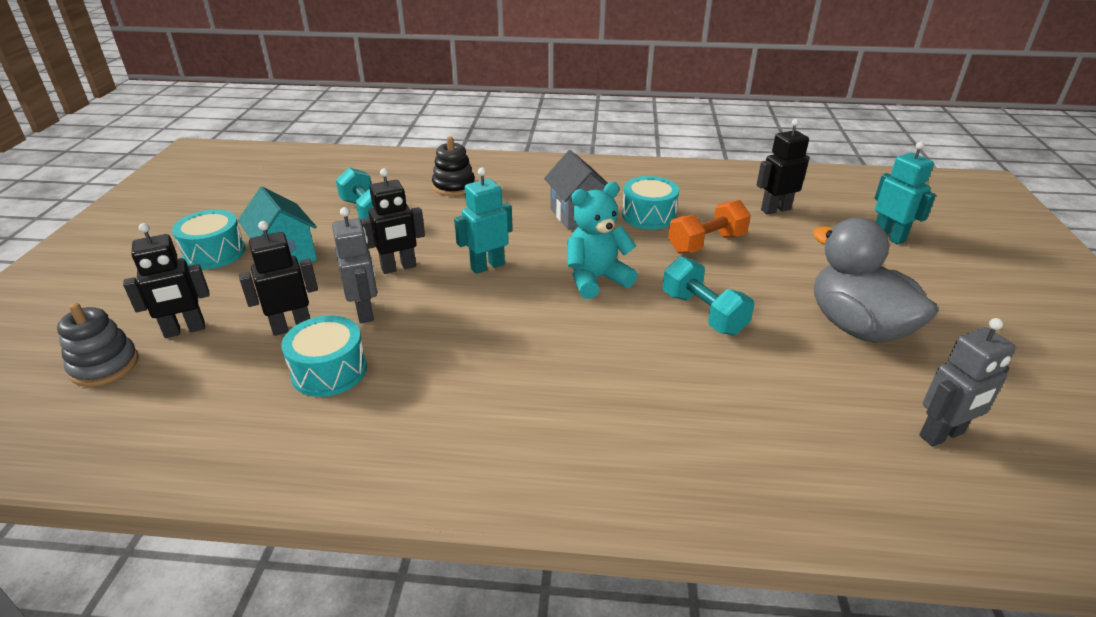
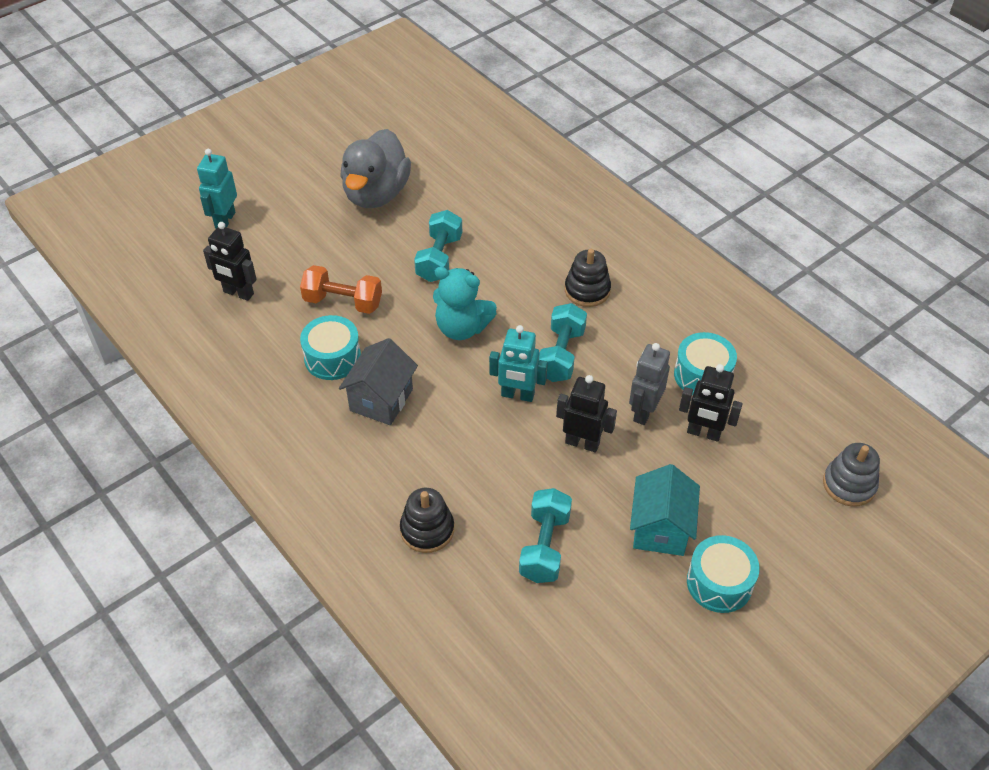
camera: 135 degrees left, 15 degrees up
(185, 330) = (781, 485): black robot -> none
(488, 309) = (561, 354): none -> turquoise dumbbell
(534, 374) = (587, 290): none -> black stacking toy
(942, 435) = (445, 139): grey robot -> none

